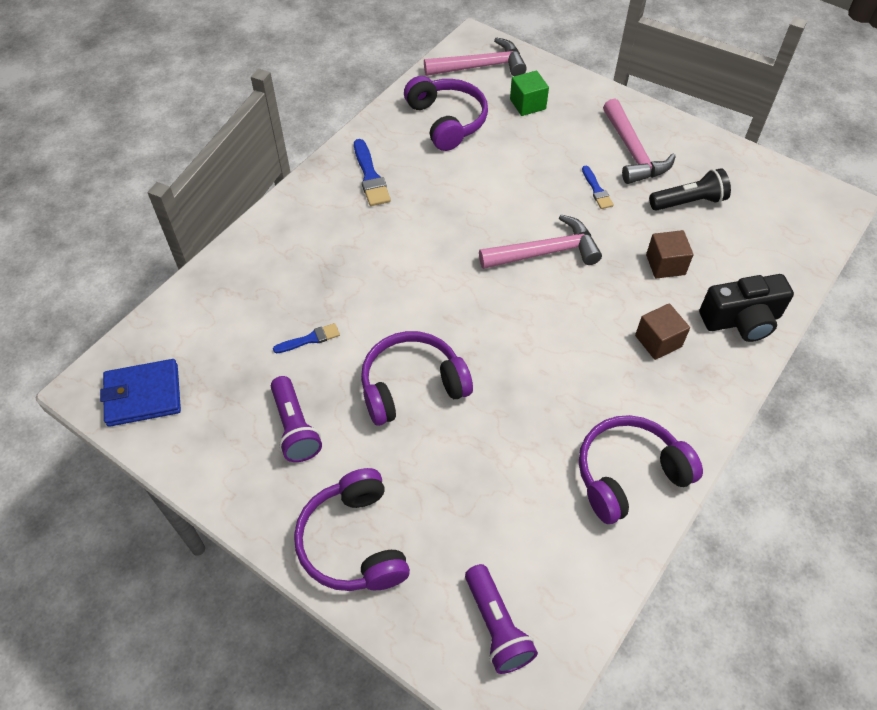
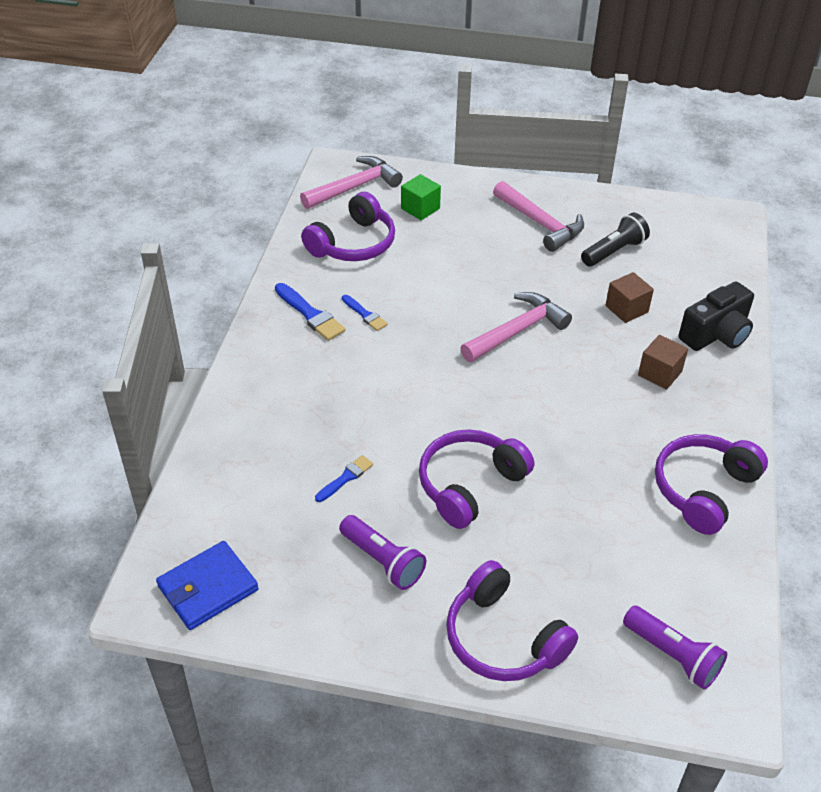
camera: 25 degrees left, 10 degrees down
(447, 121) = (353, 244): purple headphones -> purple headphones turned 90 degrees clockwise
(597, 190) = (529, 264): blue brush -> blue brush (365, 314)

